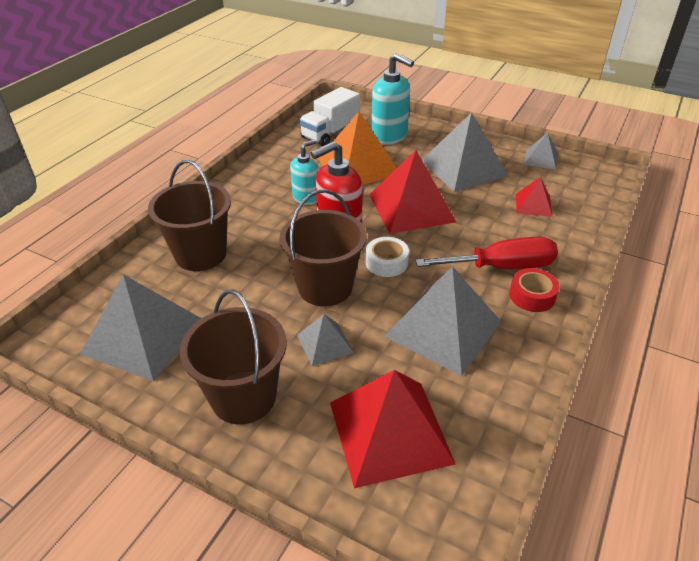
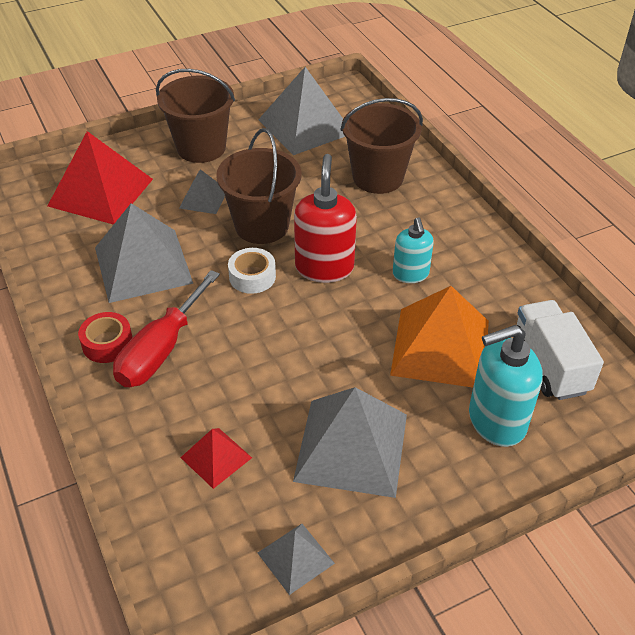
camera: 125 degrees right, 5 degrees up
(411, 207) = (316, 344): red pyramid -> none

